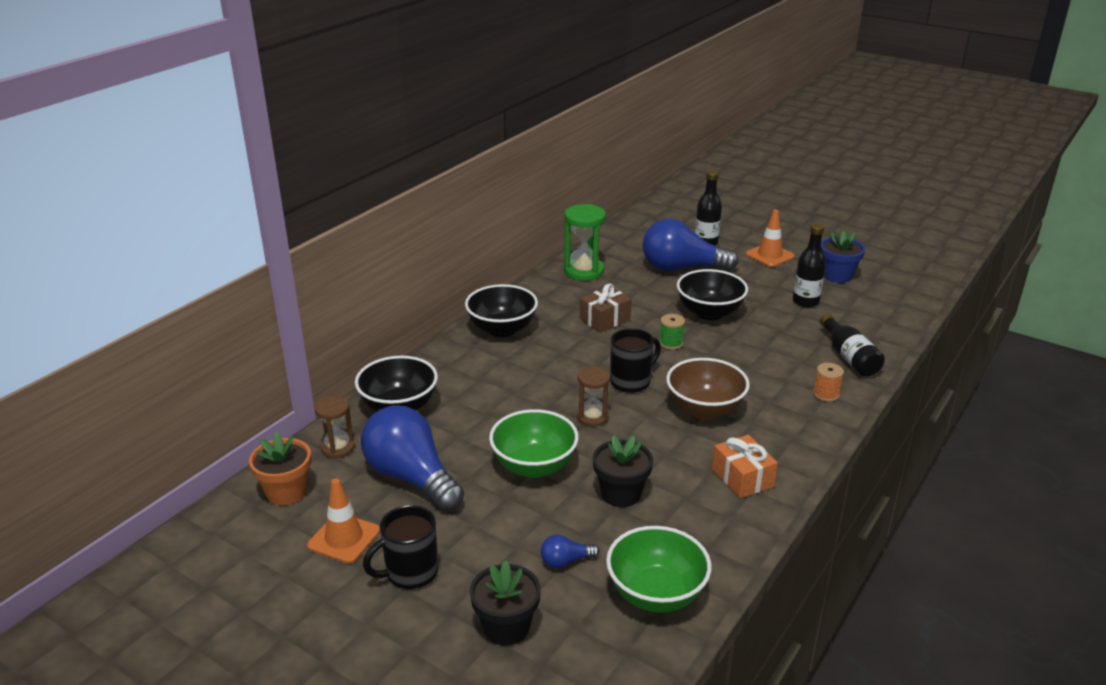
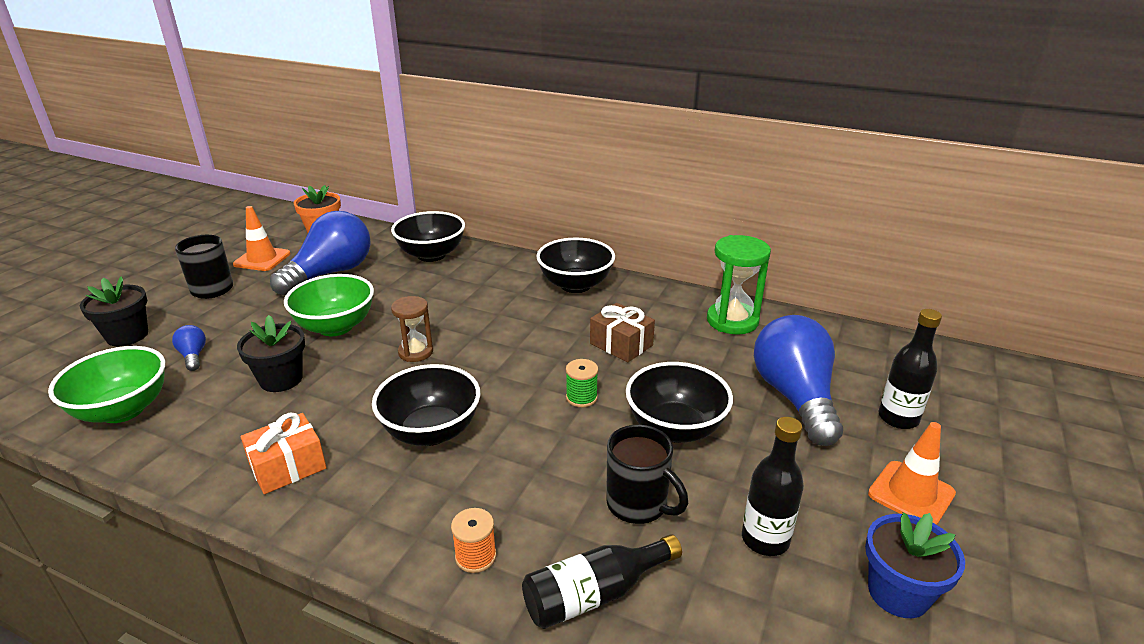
camera: 80 degrees right, 0 degrees up
(338, 448) = (375, 240): brown hourglass -> none
(631, 381) = (487, 373): black mug -> black mug (638, 504)
(704, 410) = (431, 431): brown bowl -> black bowl

